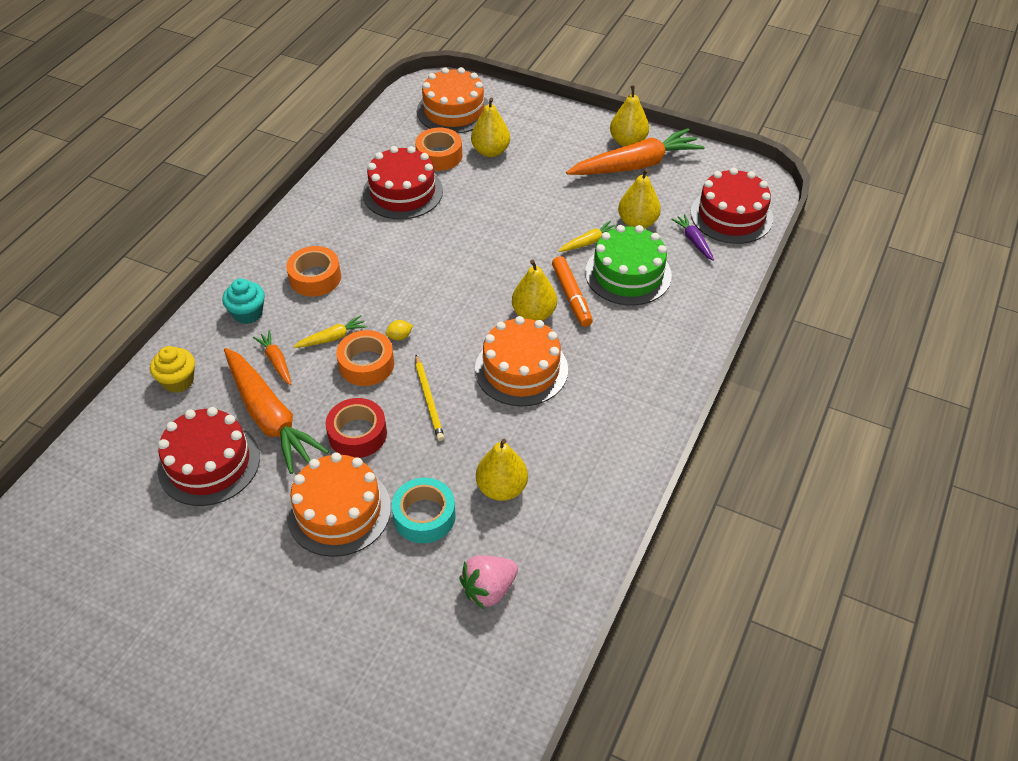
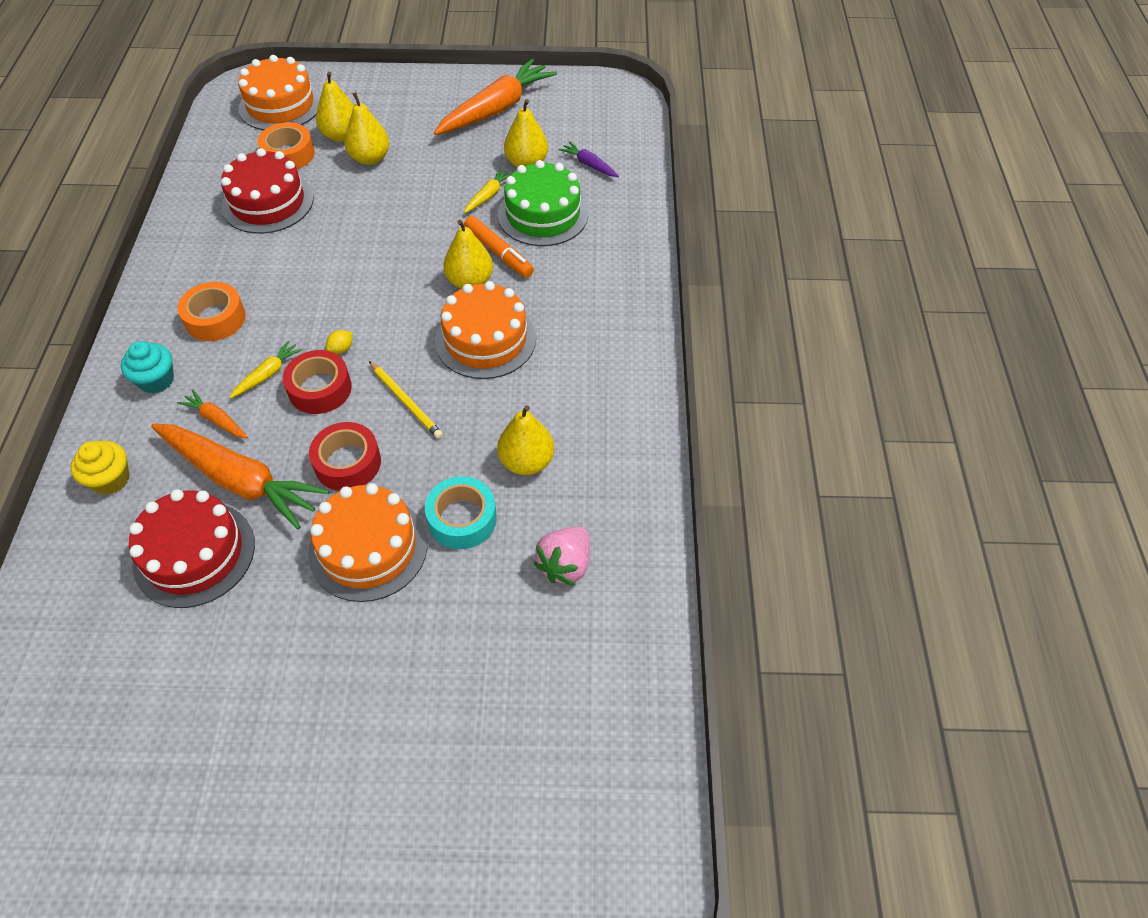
camera: 25 degrees left, 5 degrees up
(366, 364) = (320, 389): orange tape -> red tape
(628, 142) = (477, 89): yellow pear -> yellow pear (370, 158)
(731, 215) = (612, 131): red cake -> none

